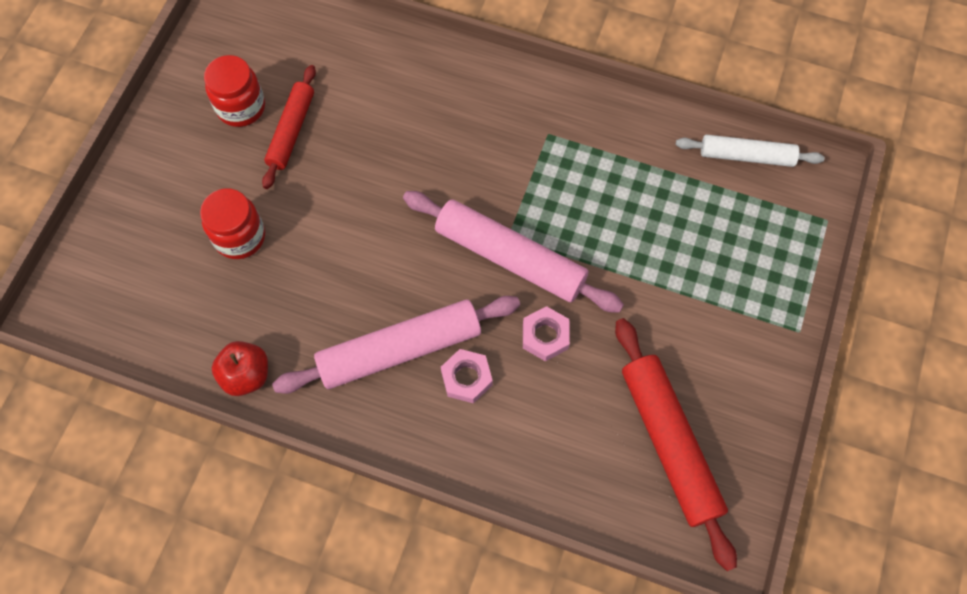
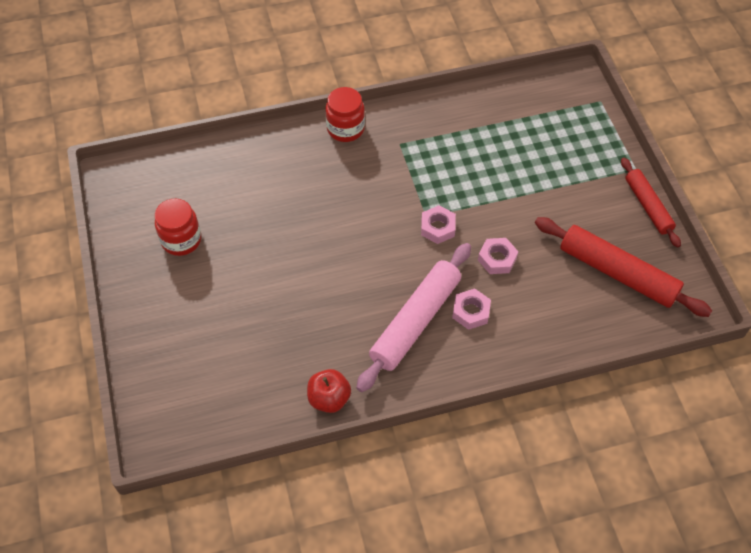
camera: 35 degrees left, 10 degrees down
(240, 237) = (250, 319): red jar -> red jar (345, 129)
(291, 131) = (230, 235): red rolling pin -> red rolling pin (648, 206)
(510, 258) = (438, 228): pink rolling pin -> pink nut
(746, 156) = (527, 91): white rolling pin -> none

